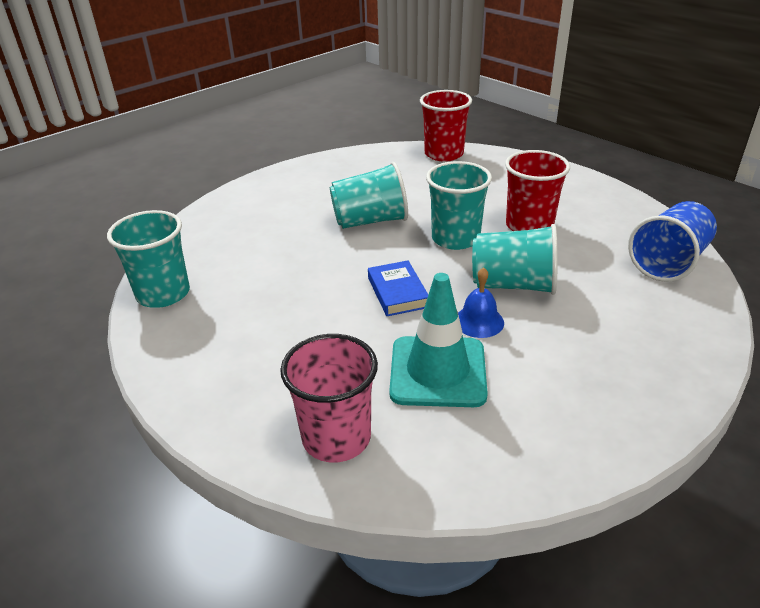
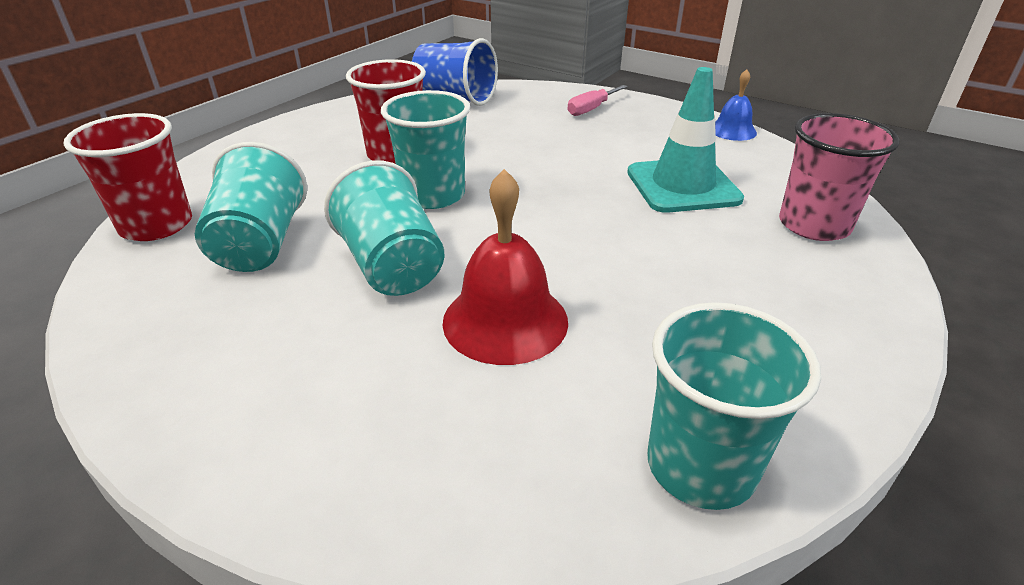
camera: 105 degrees left, 0 degrees up
(299, 253) = (505, 321): none -> red bell
(397, 292) = (568, 221): blue book -> none
(479, 321) = (593, 172): blue bell -> blue bell (732, 130)
(513, 285) = (521, 158): turquoise cup -> turquoise cup (260, 244)
(644, 352) = (591, 109): none -> pink screwdriver

